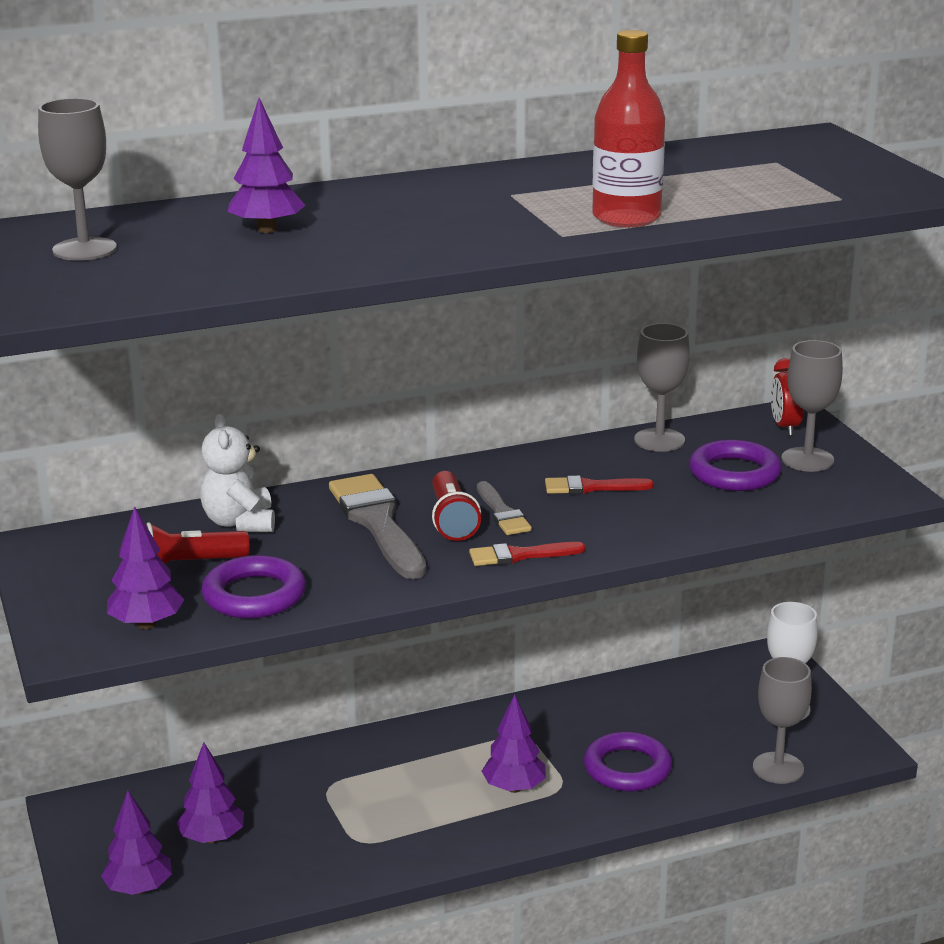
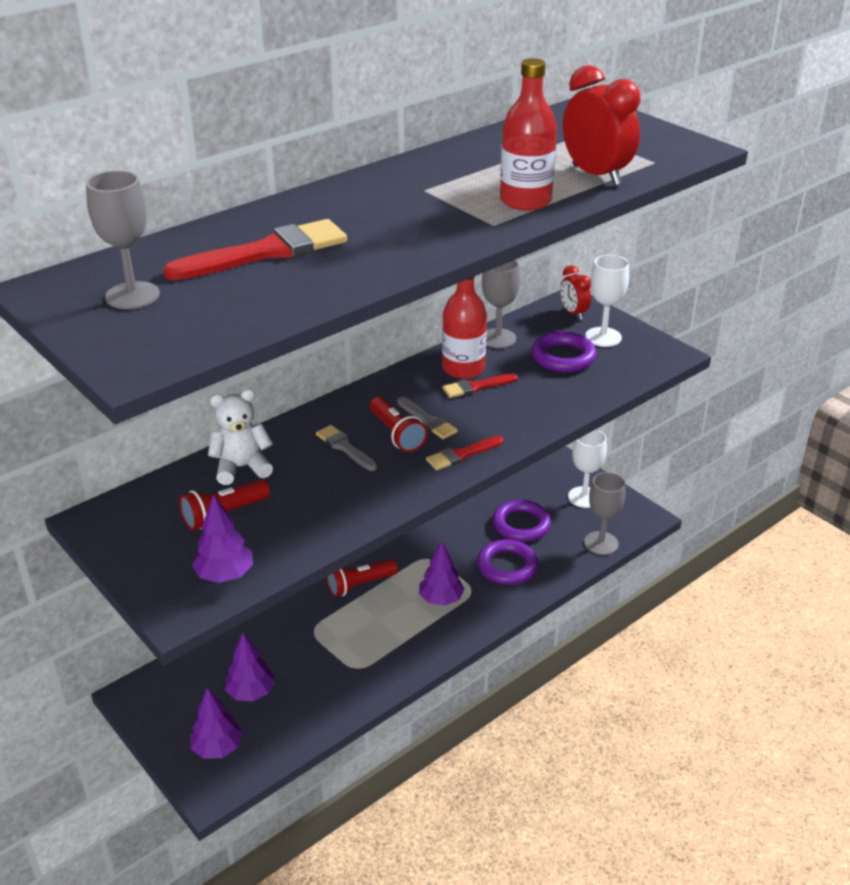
camera: 20 degrees left, 10 degrees up
(240, 522) = (242, 467): white teddy bear -> white teddy bear turned 105 degrees clockwise
(254, 595) = (292, 530): purple ring -> purple ring (521, 525)
(267, 230) = (267, 252): purple tree -> red brush
(377, 523) = (345, 447): grey brush -> grey brush, size x0.54
(416, 749) = (360, 585): none -> red flashlight
(589, 465) = (463, 368): none -> red bottle
(747, 203) = (596, 175): none -> red clock
(807, 460) = (603, 337): grey goblet -> white goblet

